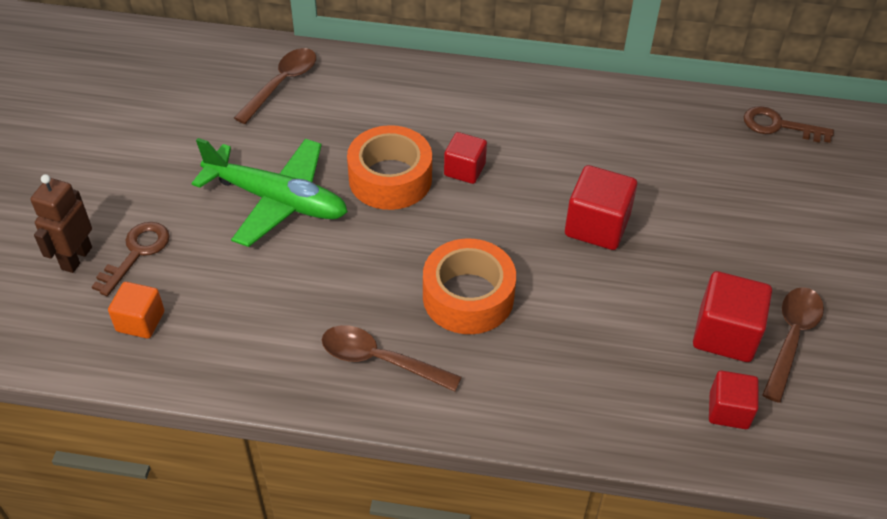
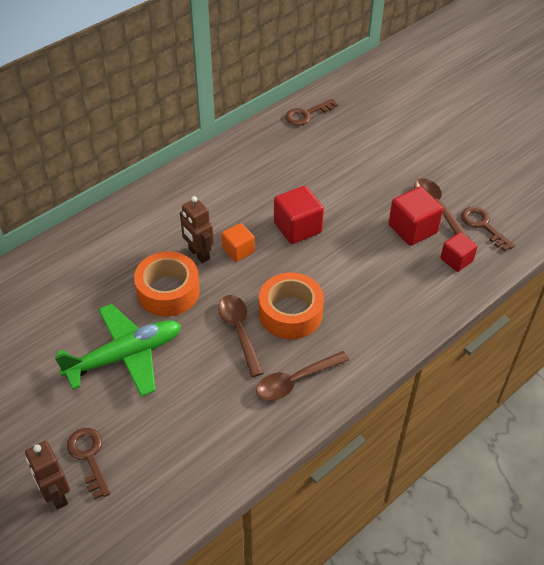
camera: 50 degrees left, 0 degrees up
(140, 321) = (149, 486): orange cube -> orange cube (238, 250)
(282, 84) = (28, 294): brown spoon -> brown spoon (239, 331)
(464, 170) = (198, 254): red cube -> brown robot
(822, 406) = (483, 226): none -> brown key

